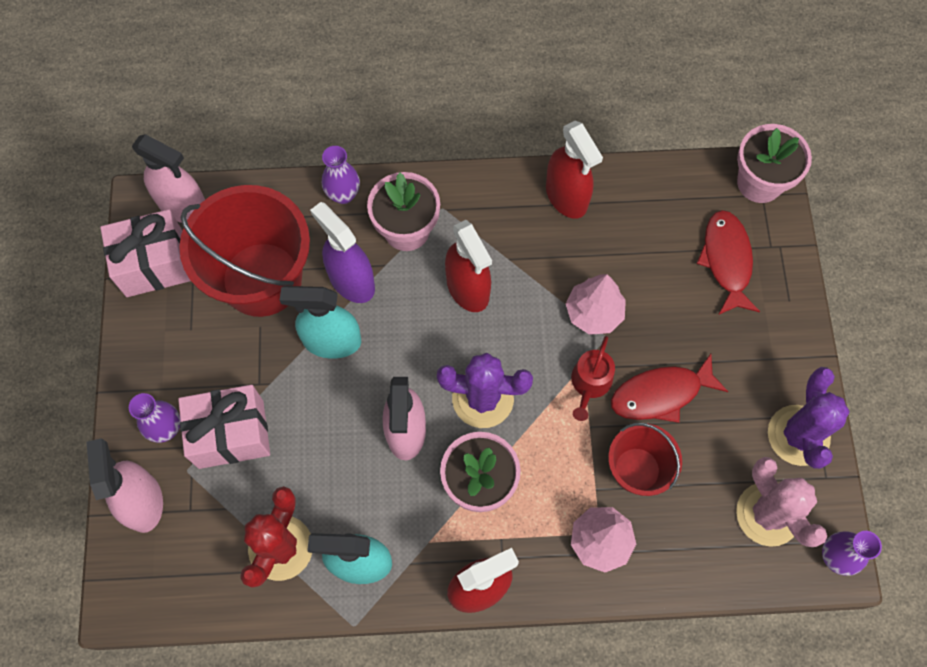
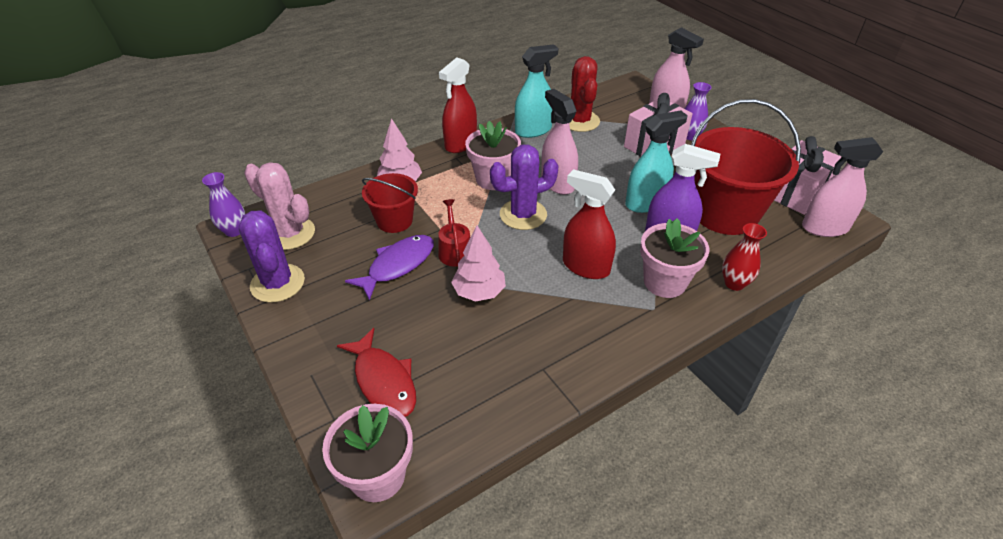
camera: 150 degrees right, 25 degrees down
(343, 194) = (734, 283): purple vase -> red vase
(566, 196) = (561, 366): red spray bottle -> none
(661, 394) = (398, 265): red fish -> purple fish

